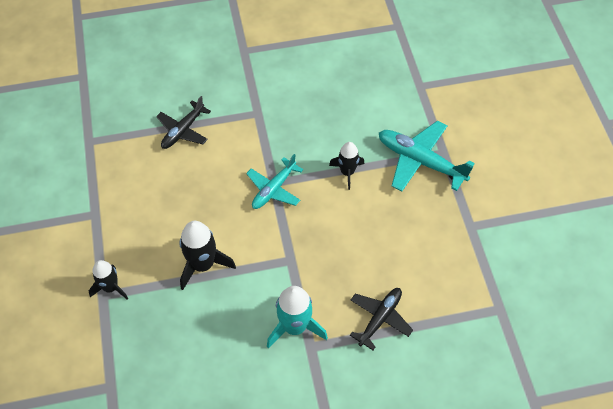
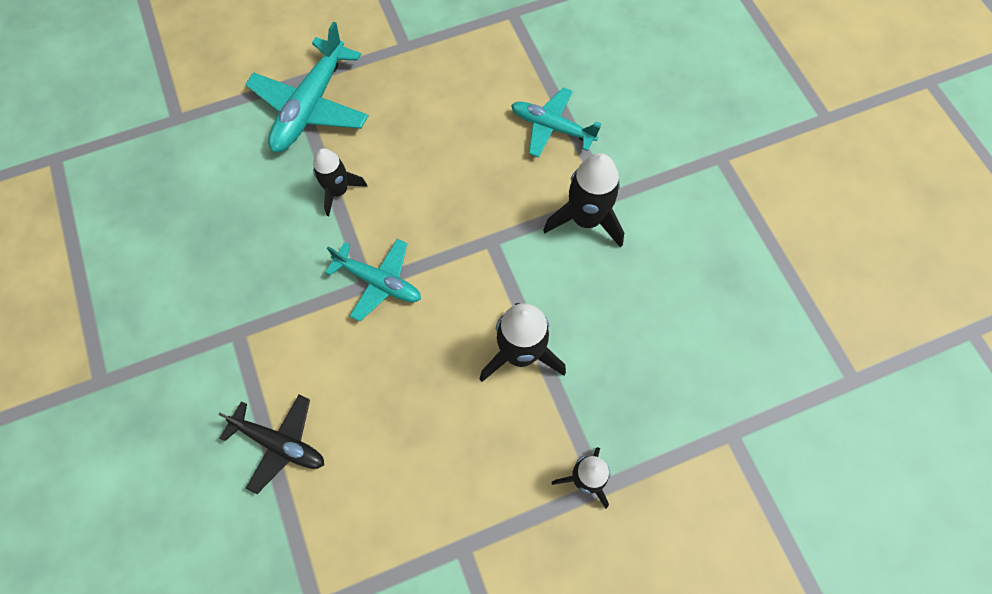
camera: 100 degrees left, 10 degrees up
(295, 327) = (586, 219): turquoise rocket -> black rocket
(380, 318) = (552, 127): black plane -> turquoise plane

